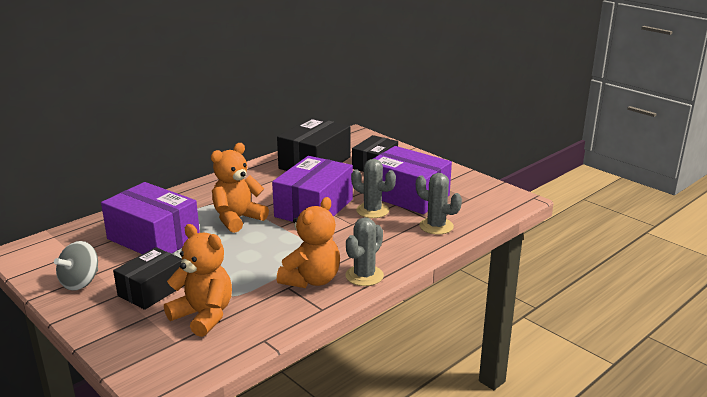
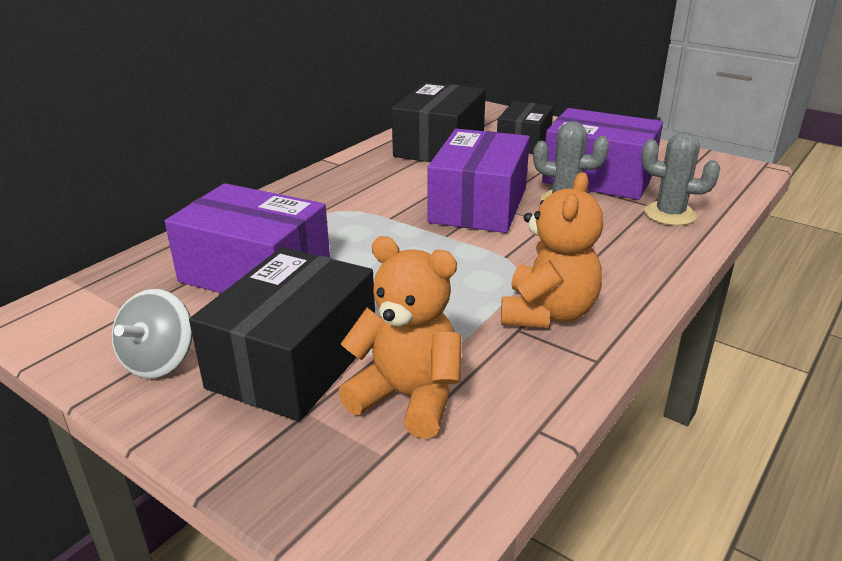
camera: 10 degrees left, 5 degrees up
(152, 290) = (294, 361): black box -> black box, size x1.55
(237, 219) = (374, 231): orange teddy bear -> none
(364, 276) = (623, 297): grey cactus -> none

